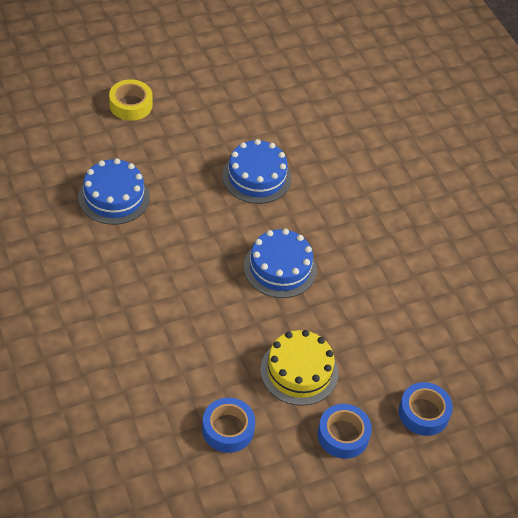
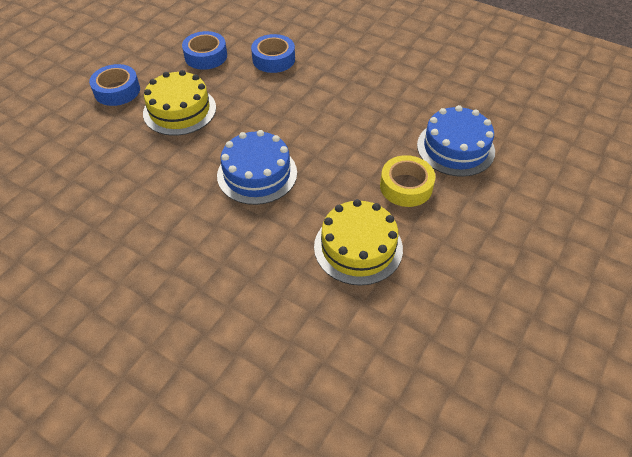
camera: 150 degrees right, 0 degrees up
(131, 105) = (562, 244): yellow tape -> yellow tape (406, 186)
(256, 177) = (358, 247): blue cake -> yellow cake
(423, 413) = (55, 134): blue tape -> blue tape (273, 59)

